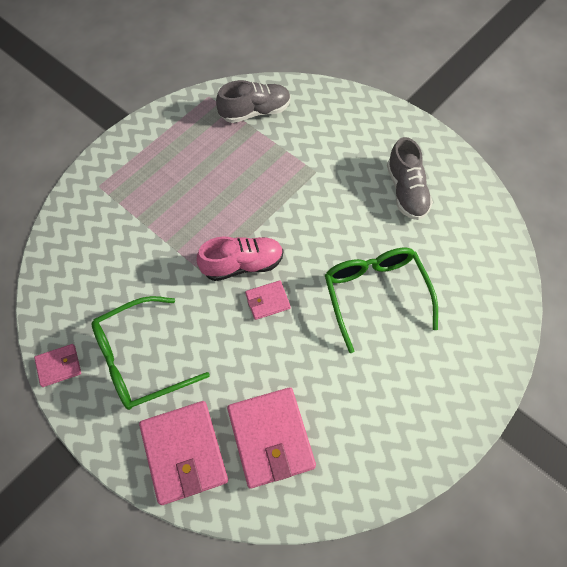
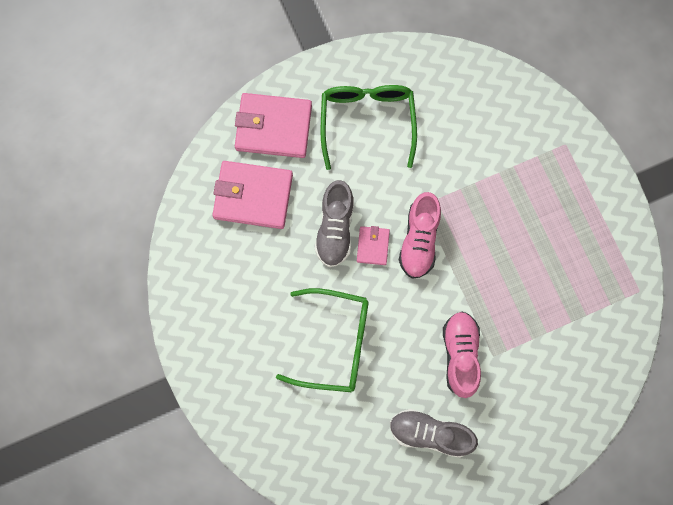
camera: 115 degrees right, 15 degrees up
(59, 366) = (391, 57): pink wallet -> none
(255, 111) = (597, 330): grey shoe -> grey shoe (335, 229)
(328, 194) = (460, 355): none -> pink shoe

